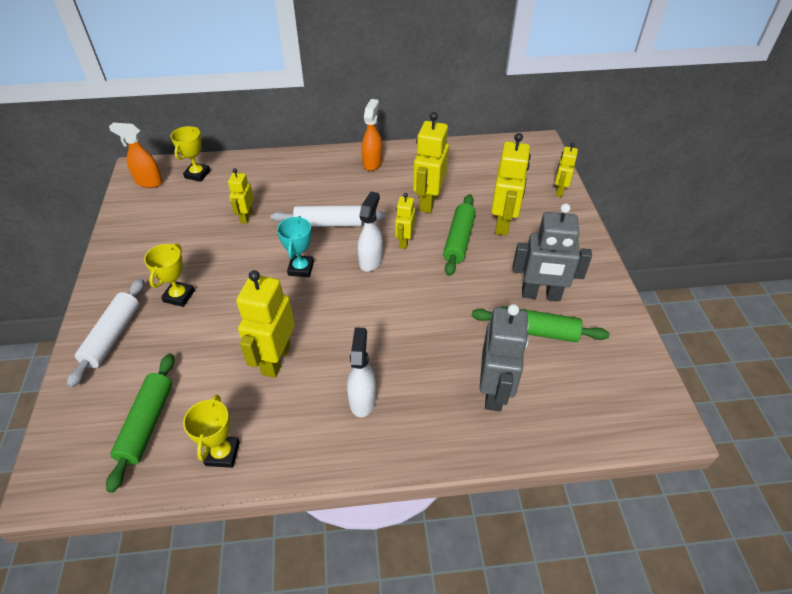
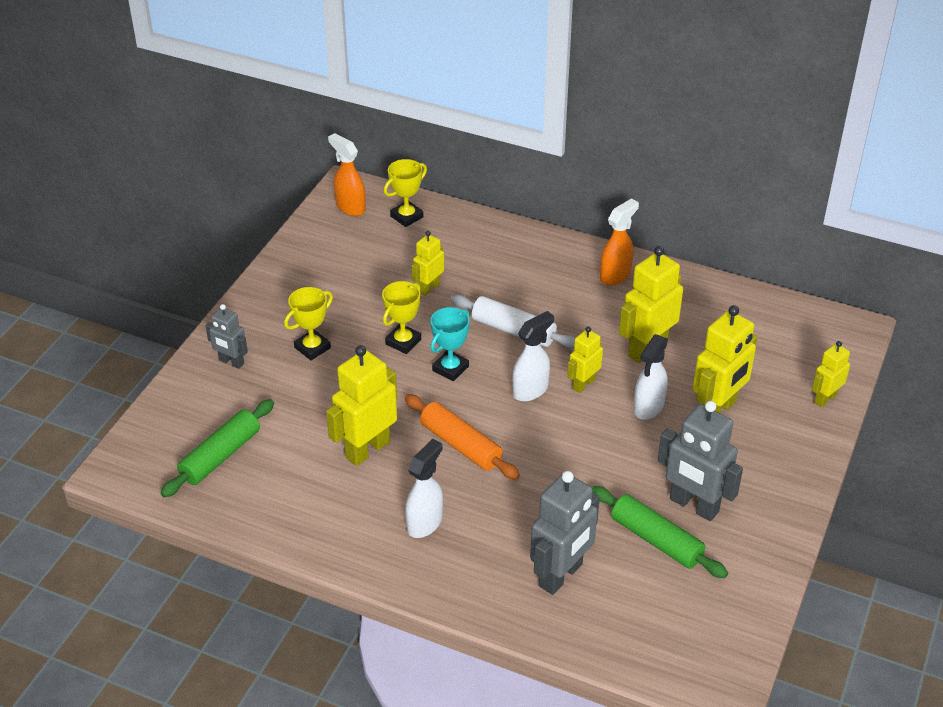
camera: 30 degrees right, 5 degrees down
(112, 336) = (231, 362): white rolling pin -> grey robot
(222, 453) = (270, 511): yellow trophy -> yellow trophy (403, 342)
(348, 323) = (460, 445): none -> orange rolling pin
(459, 240) = (648, 407): green rolling pin -> white spray bottle

